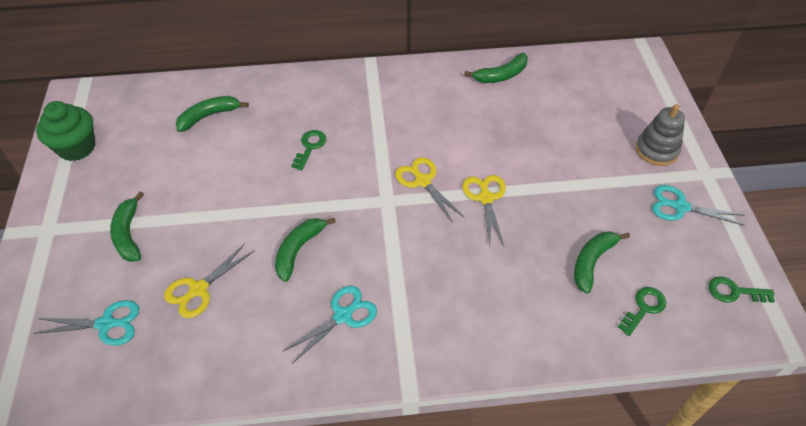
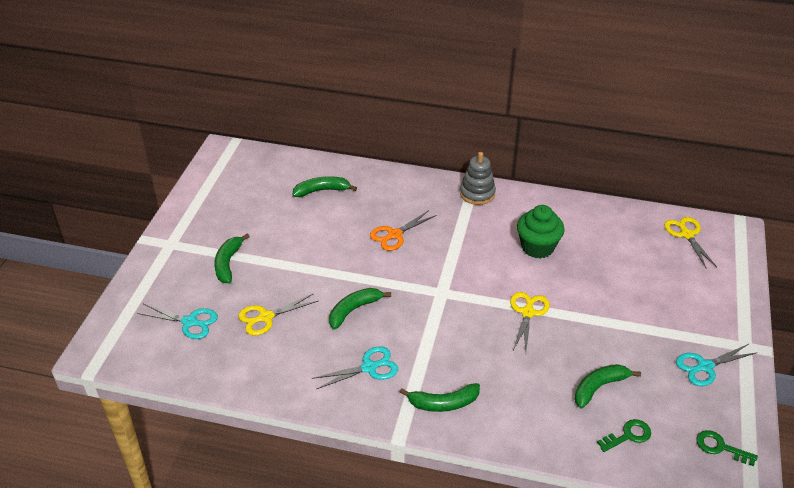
camera: 20 degrees right, 10 degrees down
(77, 147) = (211, 190): green cupcake -> green cupcake (537, 247)
(310, 147) = (394, 235): green key -> orange scissors
(423, 181) = (478, 285): yellow scissors -> yellow scissors (687, 234)
(501, 75) = (588, 217): green banana -> green banana (443, 403)
(656, 150) = (706, 315): grey stacking toy -> grey stacking toy (477, 193)
(680, 207) = (705, 366): turquoise scissors -> turquoise scissors turned 60 degrees counterclockwise

